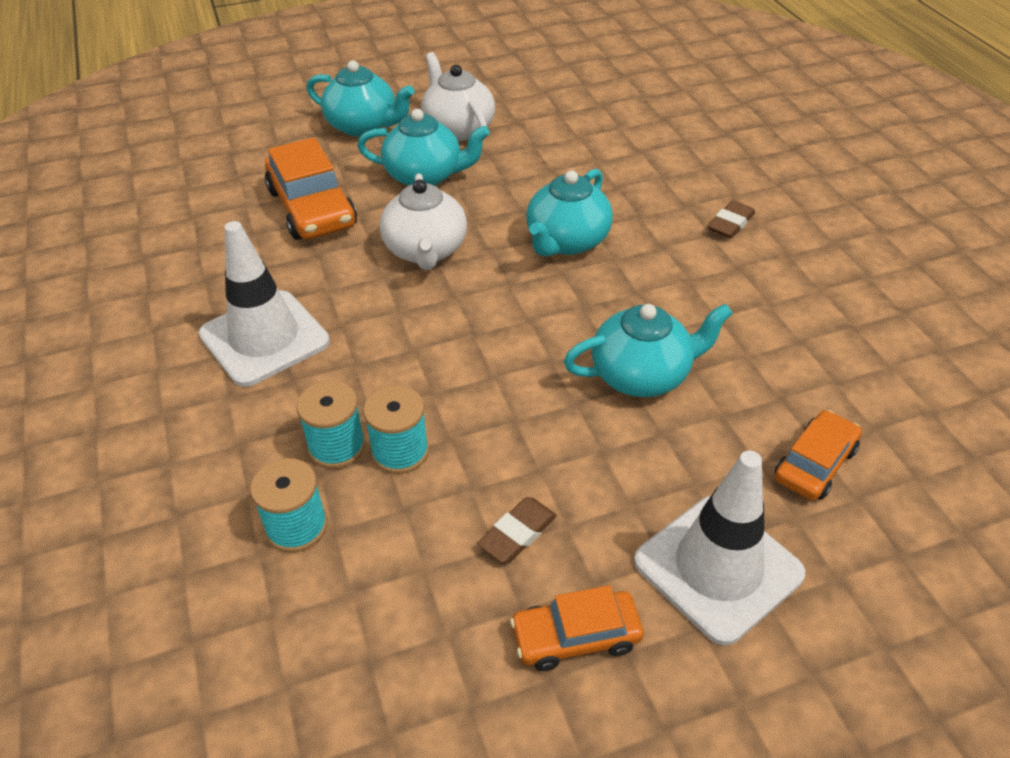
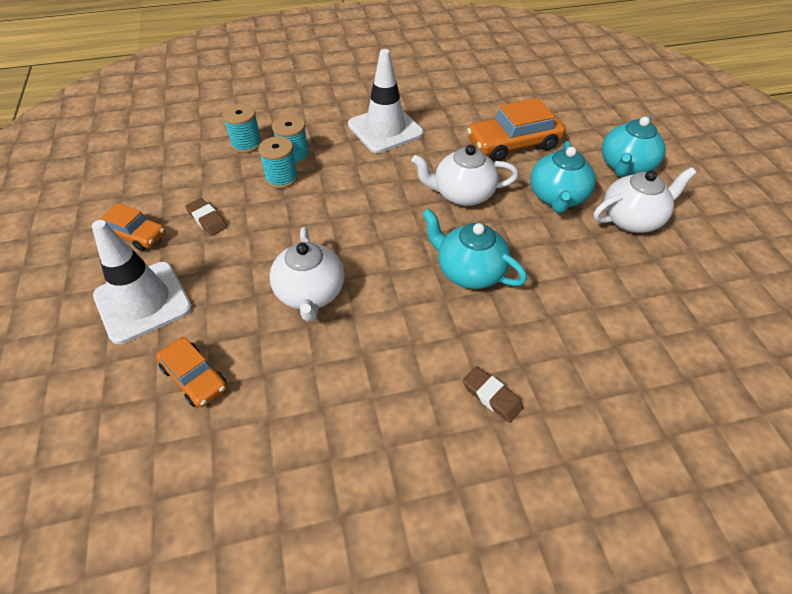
camera: 95 degrees right, 5 degrees up
(576, 637) = (135, 235): orange car -> orange car turned 120 degrees clockwise
(642, 375) = (310, 293): turquoise teapot -> white teapot

